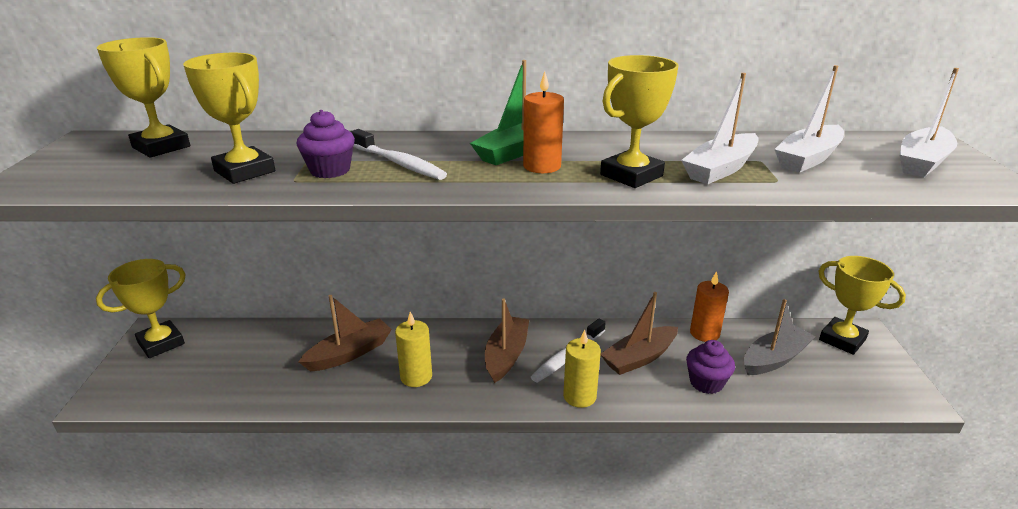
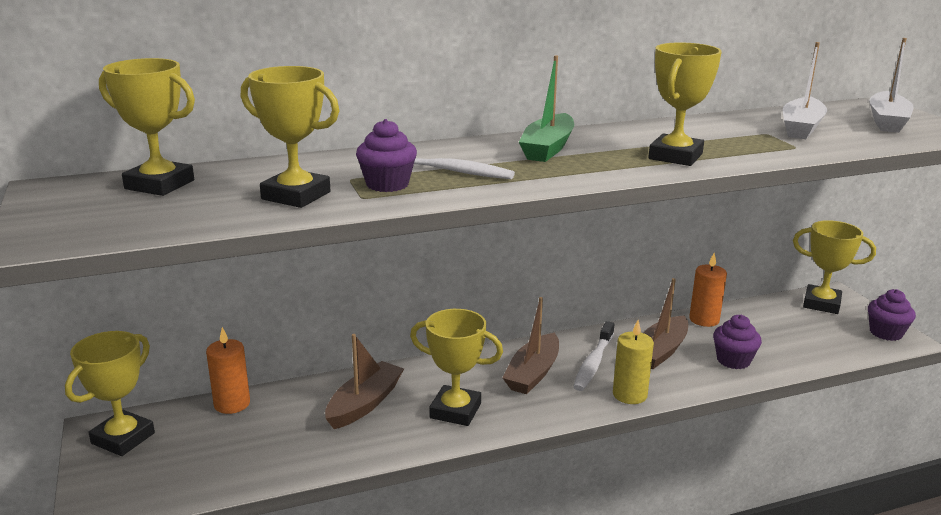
camera: 20 degrees left, 5 degrees down
(416, 377) = (455, 411): yellow candle -> yellow trophy
(506, 355) = (533, 373): brown boat -> brown boat turned 150 degrees counterclockwise
(542, 166) = (588, 158): orange candle -> orange candle (232, 404)
(720, 169) = (742, 143): white boat -> none
(774, 359) = (777, 329): grey boat -> none
(896, 387) = (886, 333): none -> purple cupcake

